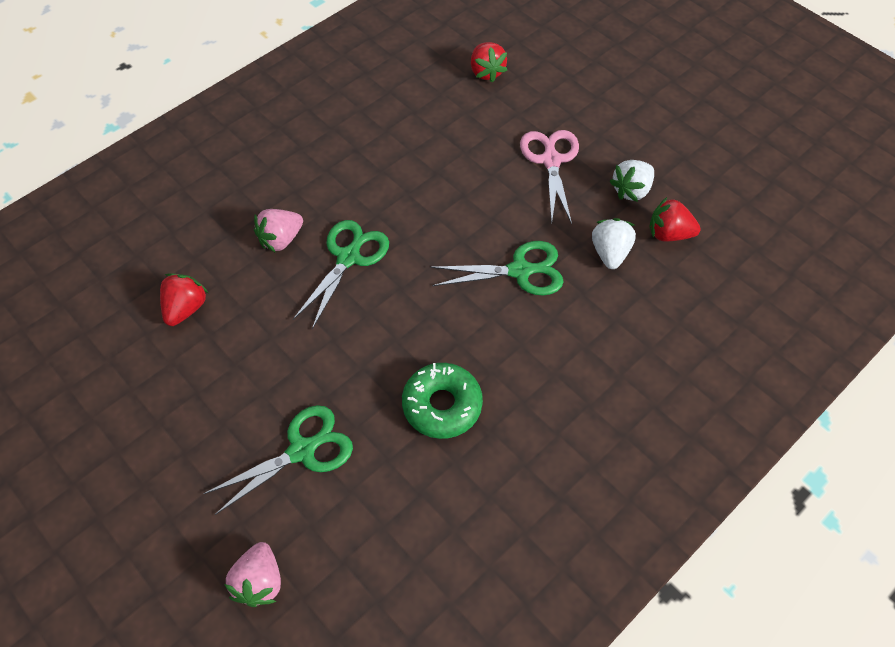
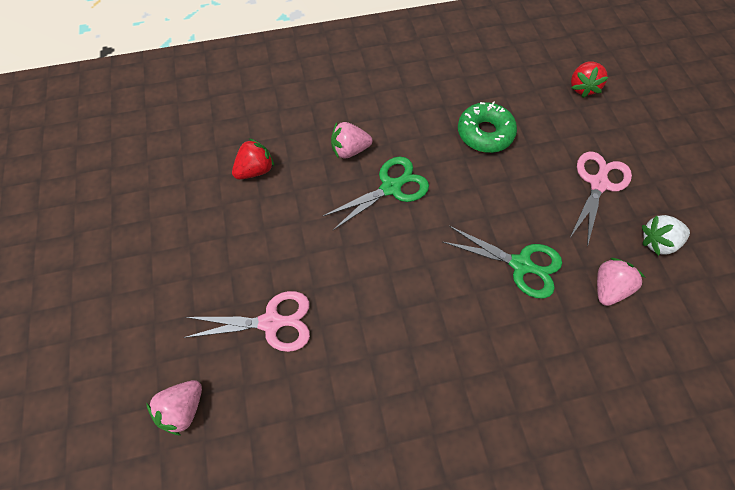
camera: 30 degrees right, 5 degrees up
(302, 450) = (272, 322): green scissors -> pink scissors
(442, 405) = (395, 345): green donut -> green donut (485, 133)
(610, 253) = (608, 288): white strawberry -> pink strawberry
(669, 234) = (672, 297): red strawberry -> none

